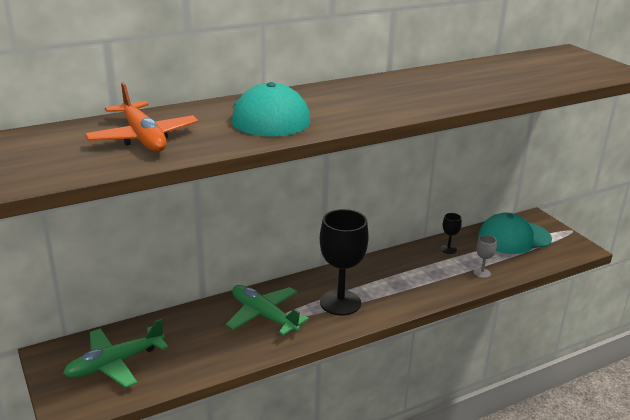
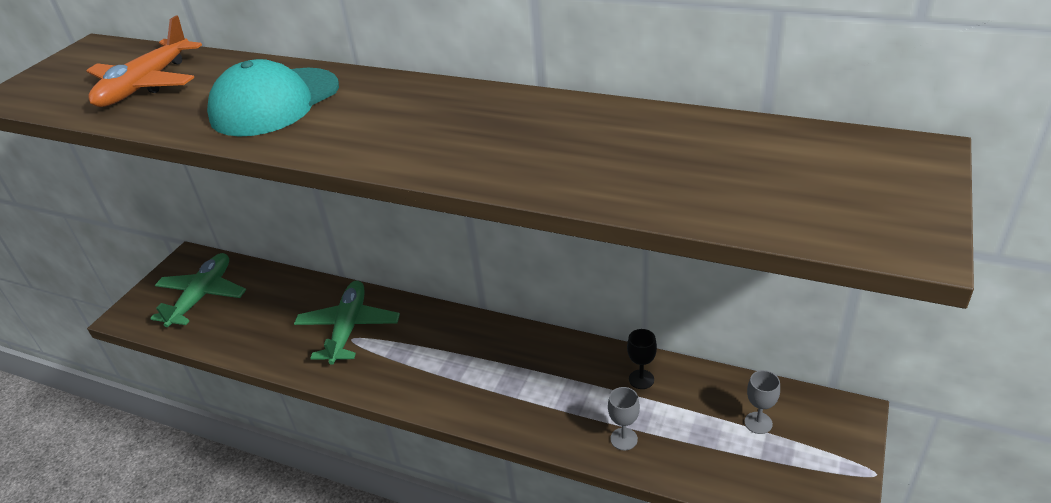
camera: 55 degrees right, 10 degrees up
(115, 363) = (202, 296): green plane -> green plane turned 90 degrees clockwise
(340, 302) = (425, 362): black goblet -> none
(514, 238) = (758, 423): turquoise cap -> grey goblet

